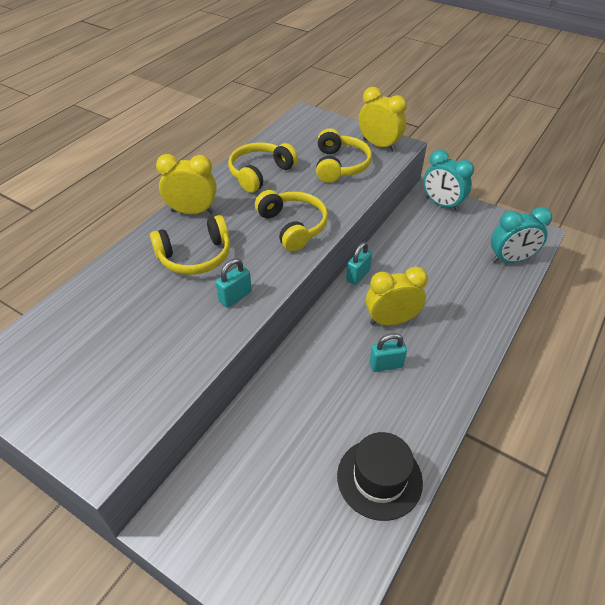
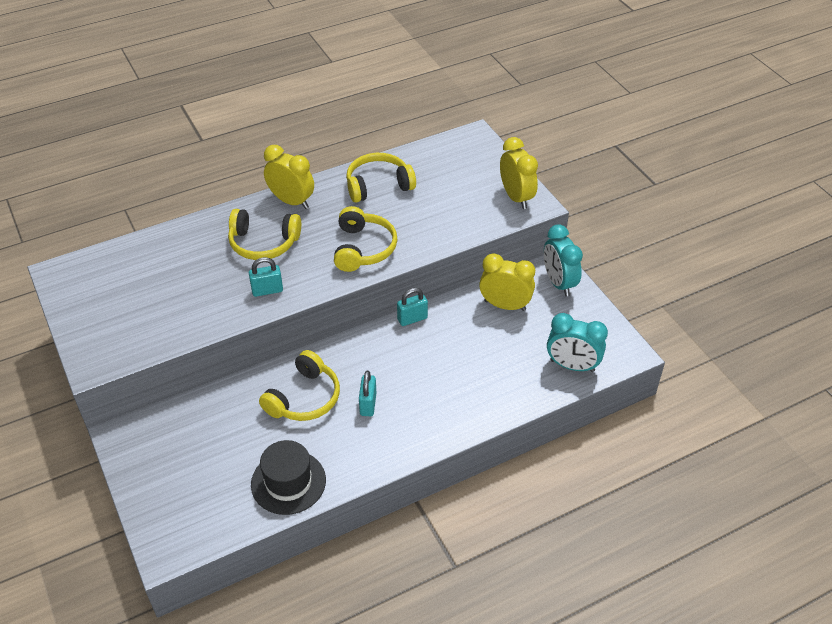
camera: 30 degrees right, 0 degrees up
(340, 165) = (458, 205): yellow headphones -> yellow headphones (304, 398)
(386, 365) = (368, 404): turquoise padlock -> turquoise padlock turned 75 degrees clockwise
(391, 320) = (406, 370): yellow clock -> yellow clock (505, 305)

